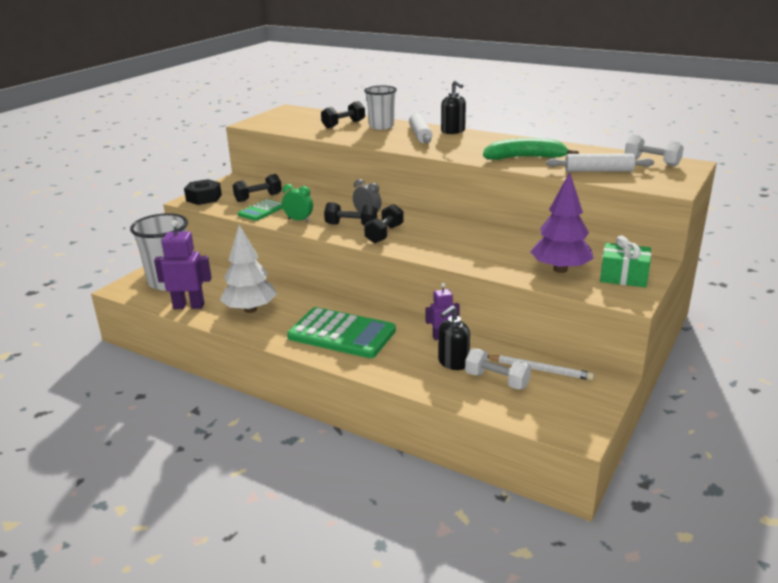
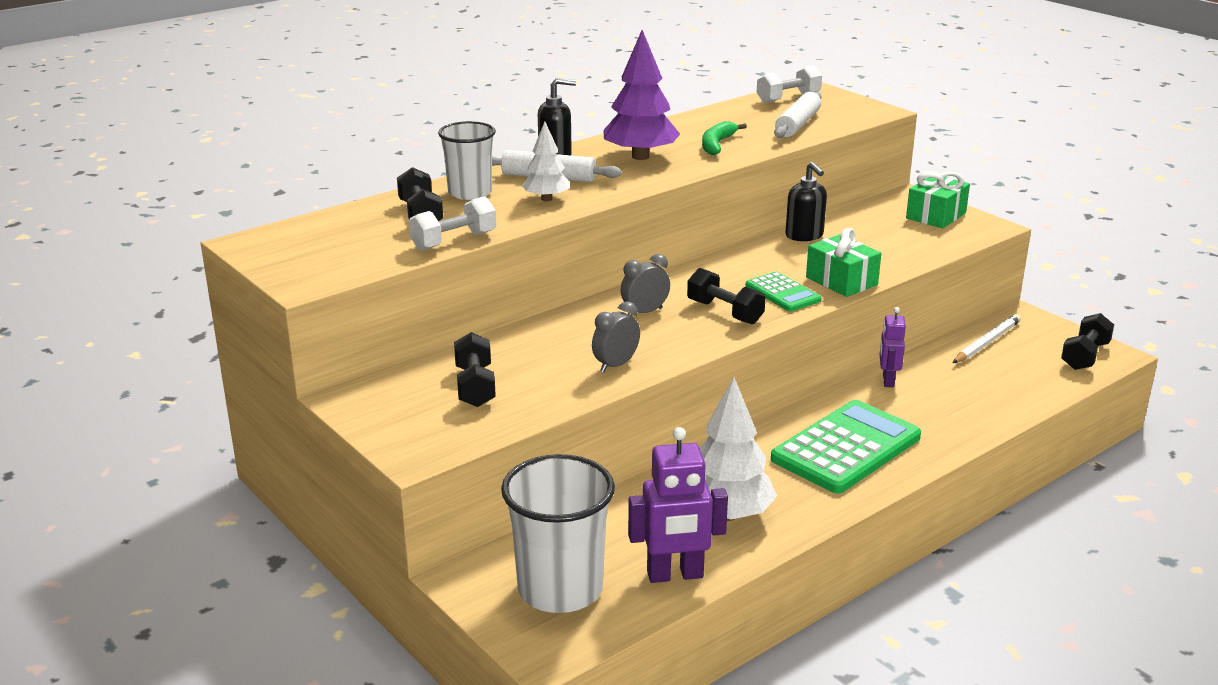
camera: 70 degrees left, 0 degrees up
(189, 306) = (675, 575): purple robot -> purple robot turned 120 degrees counterclockwise
(204, 198) = (419, 439): black nut -> none
(262, 211) = (543, 391): green calculator -> green calculator (782, 293)
(299, 220) = (615, 365): green clock -> grey clock
(351, 225) = (672, 329): black dumbbell -> black dumbbell (1084, 356)
(388, 139) = (546, 199): none -> white tree
(453, 363) = (953, 387): black soap dispenser -> black soap dispenser (804, 236)
(462, 259) = (841, 281): none -> green gift
(497, 380) = (1000, 371): white dumbbell -> white dumbbell (454, 241)
(525, 158) = (717, 144): green banana -> green banana, size x0.64
(560, 269) = (901, 239): purple tree -> purple tree (640, 157)

